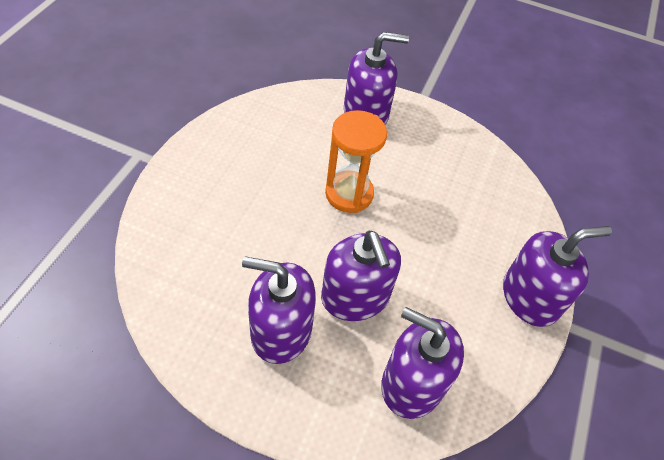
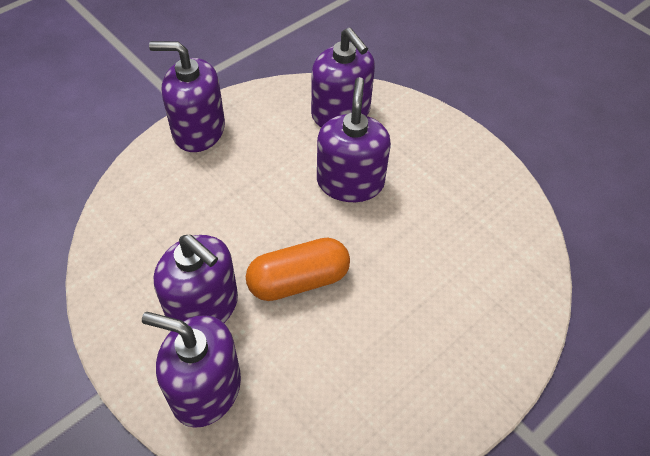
camera: 150 degrees left, 0 degrees up
(281, 331) = (428, 179): purple soap dispenser -> purple soap dispenser (203, 307)
(349, 194) = (298, 280): orange hourglass -> orange capsule

